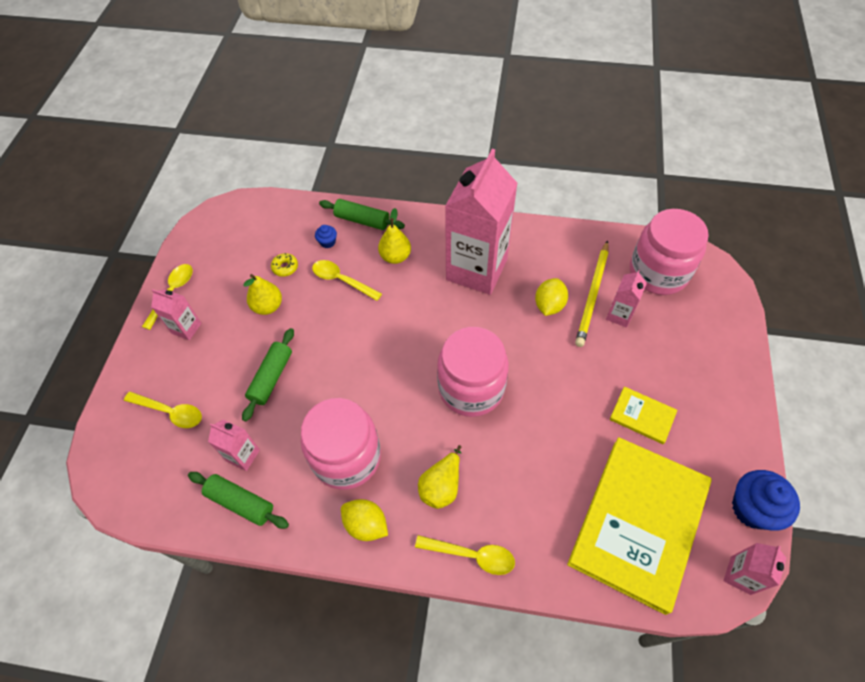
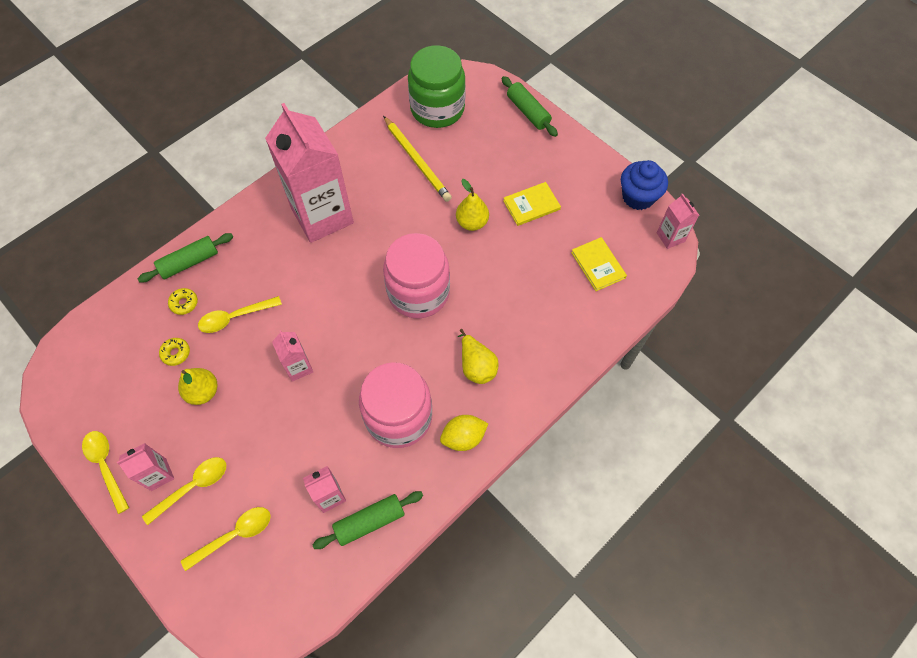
camera: 55 degrees left, 5 degrees up
(271, 377) = (277, 431): green rolling pin -> green rolling pin (528, 112)
(327, 242) = (184, 303): blue cupcake -> yellow donut
(395, 256) = (252, 263): yellow pear -> yellow pear (472, 222)
(472, 555) = (541, 381): yellow spoon -> yellow spoon (193, 487)
(549, 305) = (399, 193): yellow lemon -> none
(619, 315) = (447, 158): pink carton -> pink carton (298, 367)
(638, 522) = (598, 265): yellow book -> yellow book, size x0.43
(658, 272) = (437, 109): pink jar -> green jar

